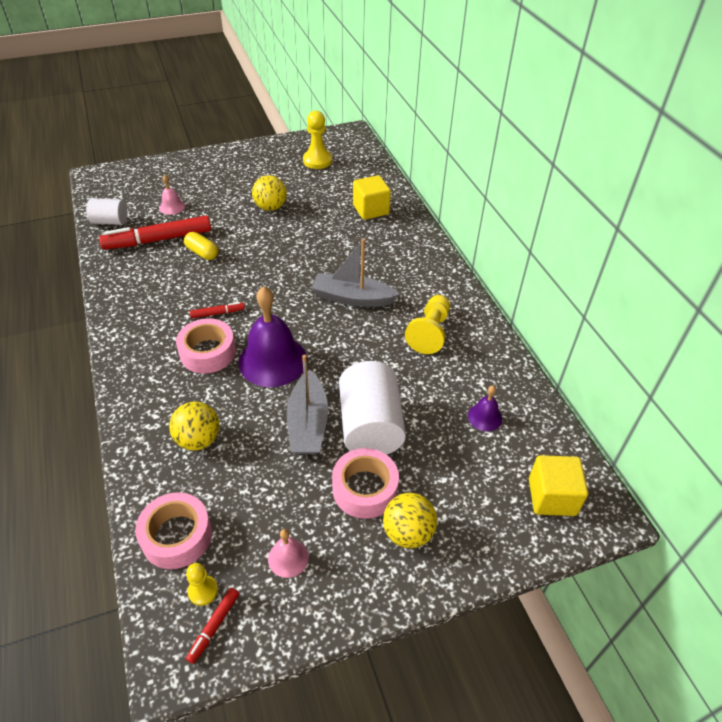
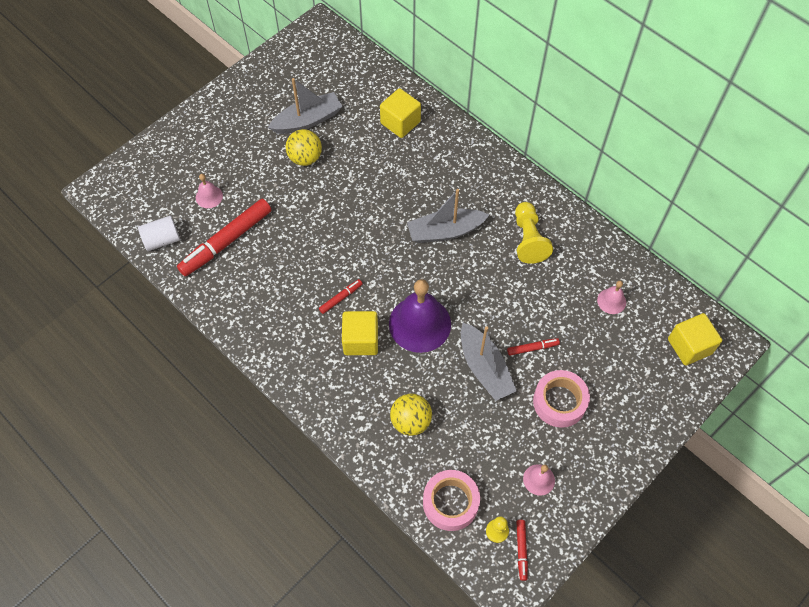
camera: 25 degrees left, 15 degrees up
(202, 253) = (279, 239): yellow capsule -> none
(208, 352) = (361, 340): pink tape -> yellow cube
(293, 185) = (307, 120): none -> grey boat
(317, 161) = (310, 79): yellow pawn -> none
(370, 426) = (532, 348): white cylinder -> red marker
(408, 532) = (608, 421): yellow ball -> none
(485, 417) = (611, 301): purple bell -> pink bell

